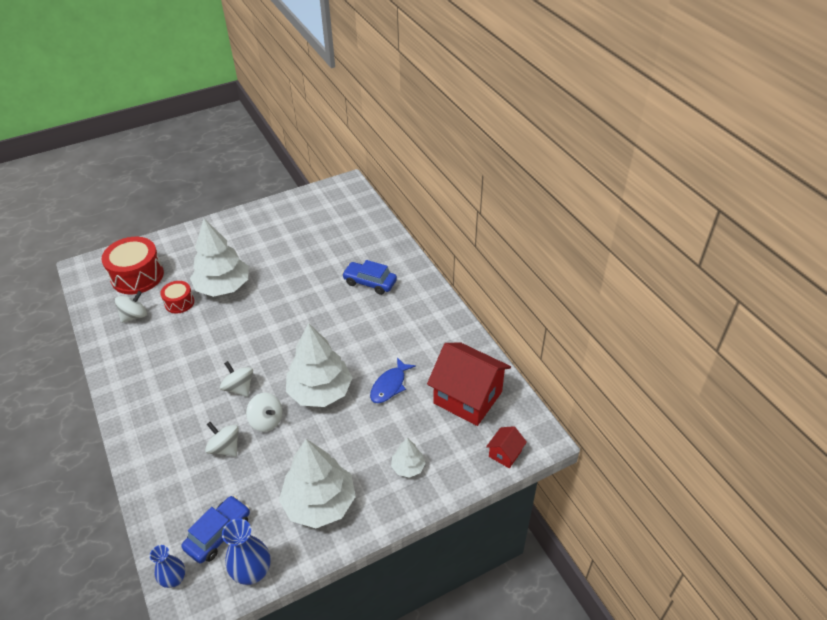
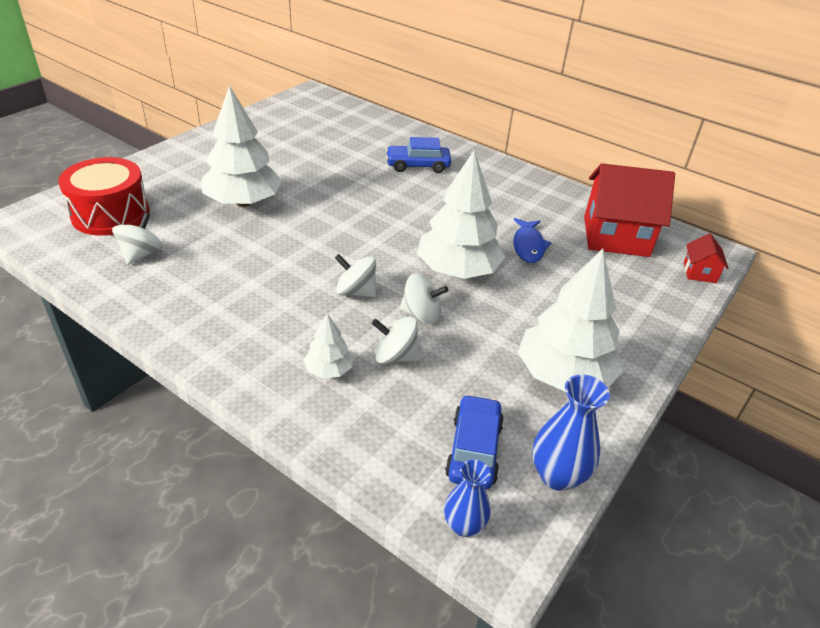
camera: 30 degrees left, 5 degrees down
(179, 303) = (196, 228): red drum -> none
(408, 467) = (622, 311): white tree -> white tree (329, 370)

